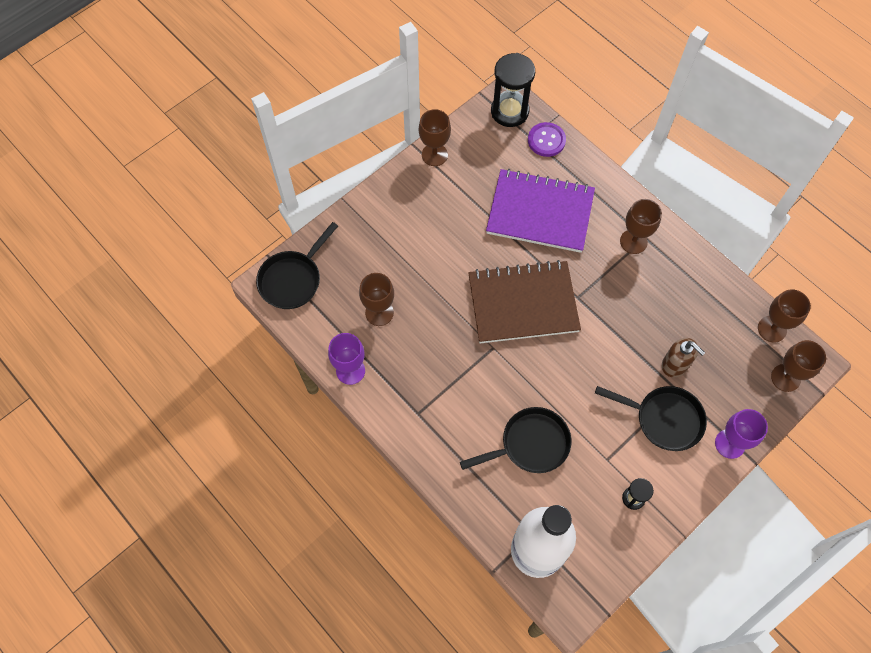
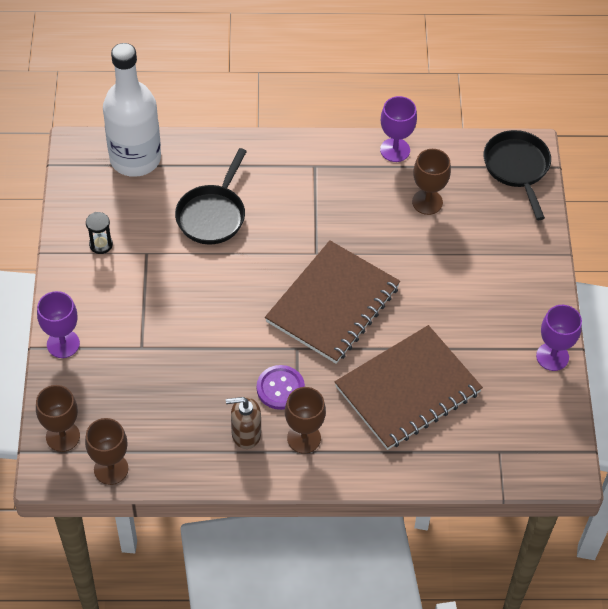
camera: 130 degrees right, 10 degrees down
(434, 155) = (552, 356): brown goblet -> purple goblet
(509, 111) = (546, 458): black hourglass -> none
(540, 212) = (408, 390): purple notebook -> brown notebook
(546, 140) = (482, 461): purple button -> purple button (280, 388)
(664, 419) = (131, 317): black pan -> none
(675, 365) = (163, 365): brown soap dispenser -> brown soap dispenser (245, 434)

